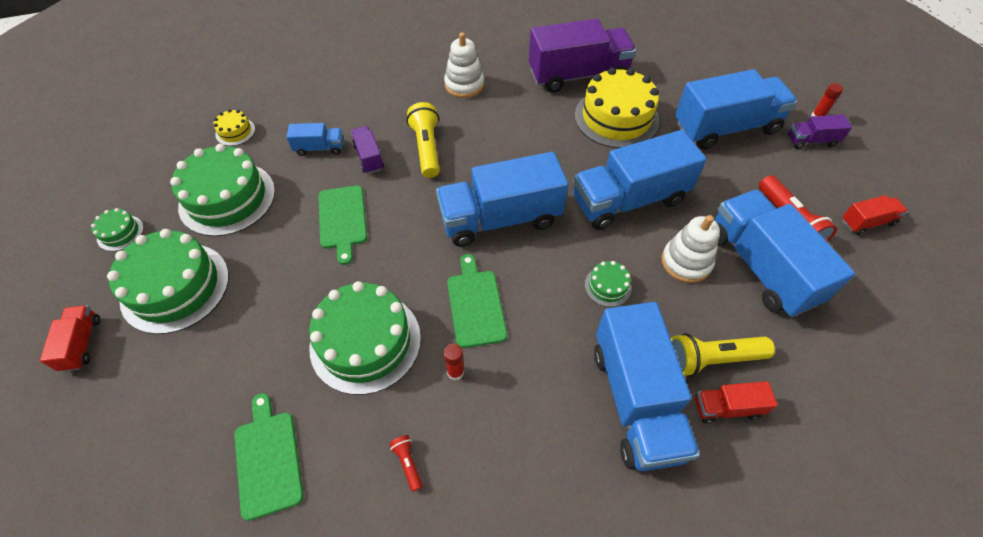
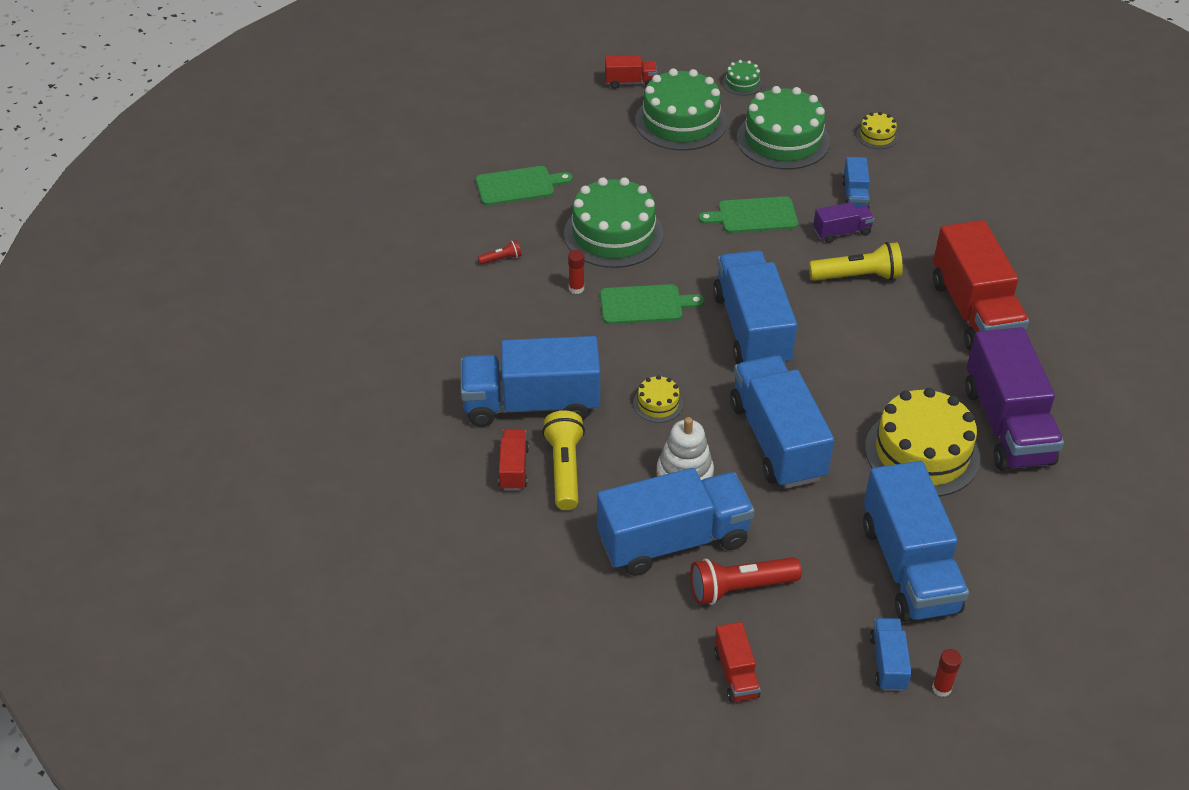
camera: 95 degrees right, 10 degrees down
(464, 85) = (974, 312): white stacking toy -> red truck
(607, 286) = (658, 404): green cake -> yellow cake
(811, 141) = (888, 663): purple truck -> blue truck

